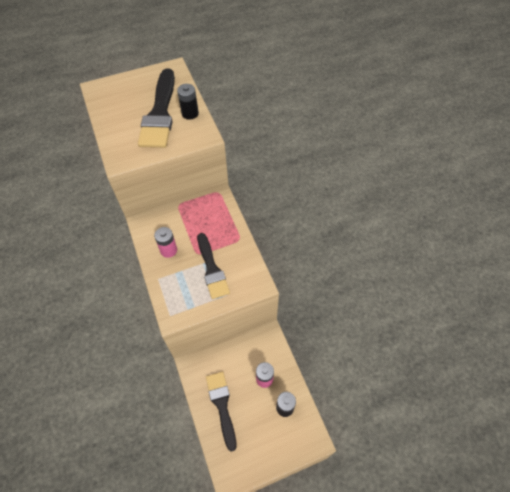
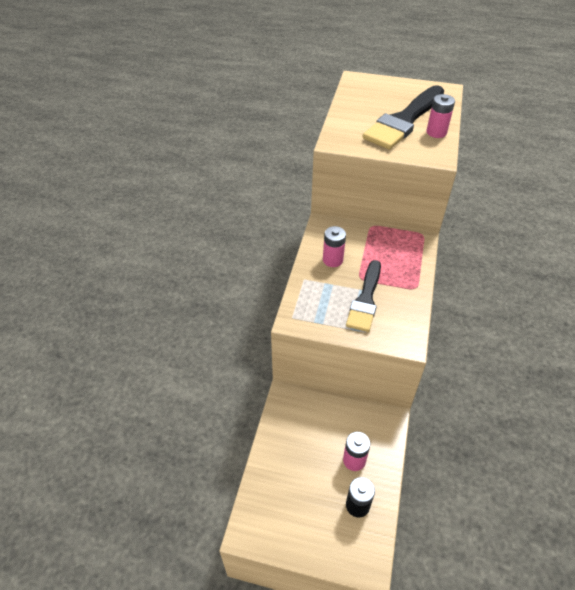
camera: 35 degrees right, 10 degrees down
(190, 113) = (436, 132): black battery -> pink battery
(222, 405) = (289, 455): black brush -> none

